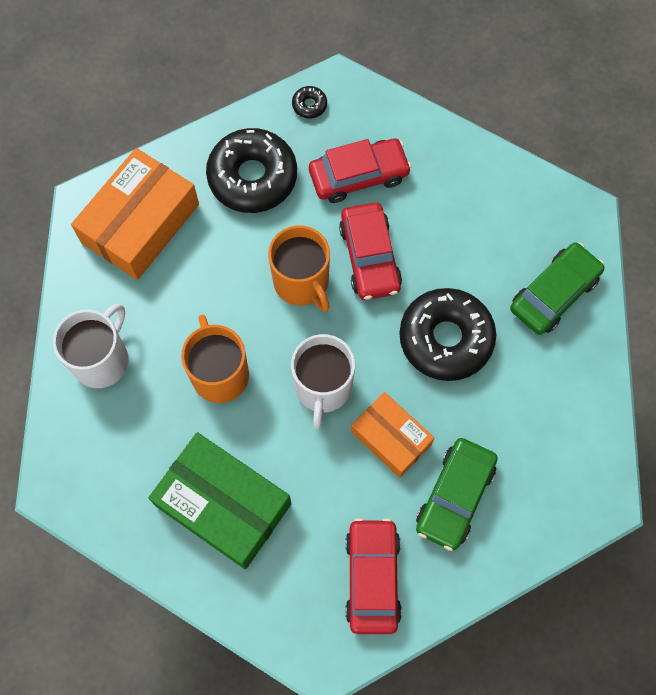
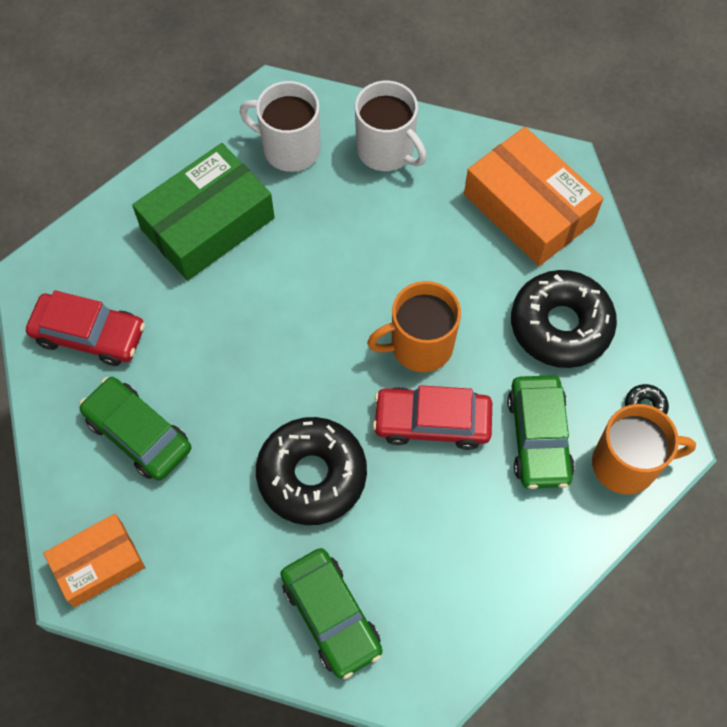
camera: 105 degrees right, 5 degrees down
(220, 374) = (340, 247): orange mug -> orange mug (626, 464)
(323, 388) = (295, 337): white mug -> white mug (289, 148)
(359, 176) = (538, 437): red car -> green car
(391, 438) = (220, 389): orange box -> orange box (98, 564)

